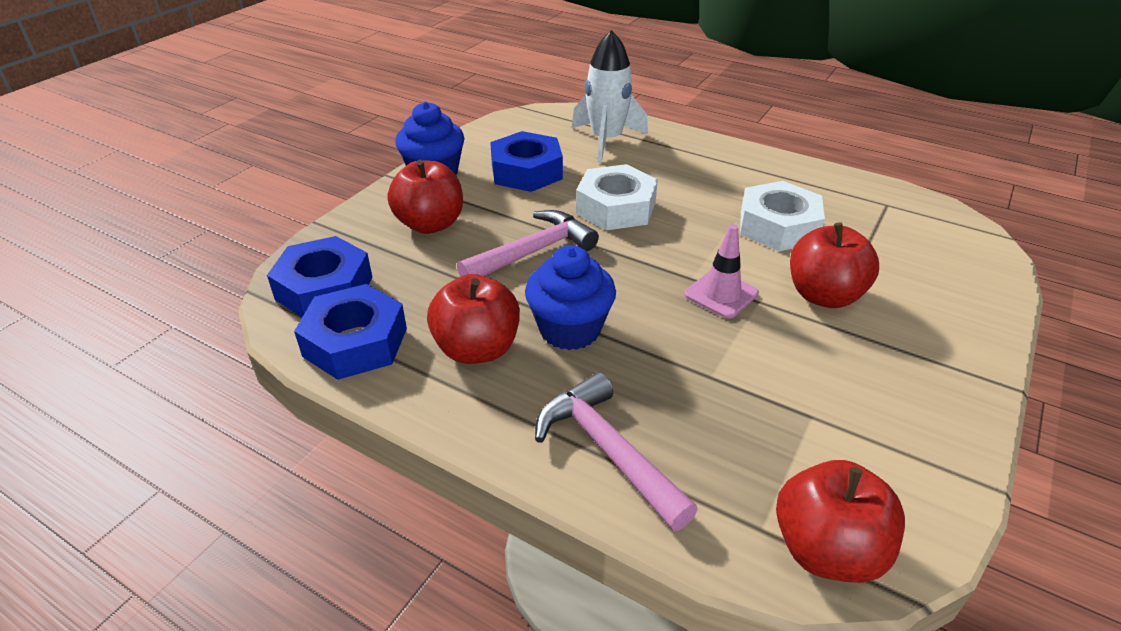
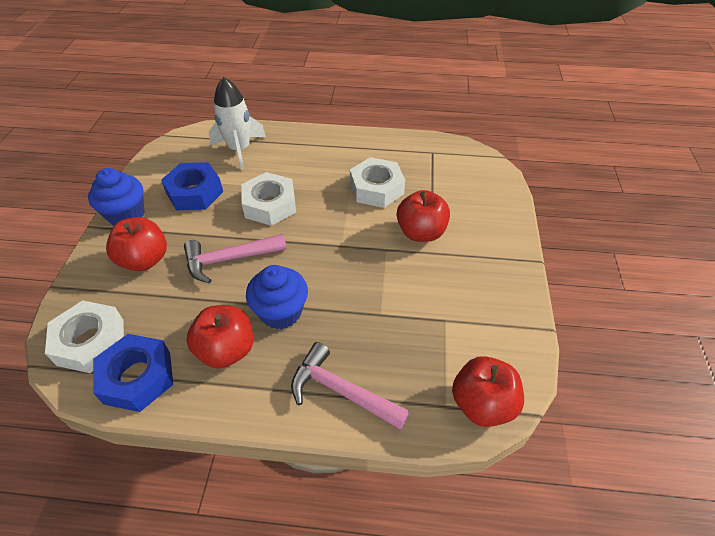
camera: 25 degrees left, 10 degrees up
(324, 288) = (91, 342): blue nut -> white nut
(533, 252) = (229, 259): pink hammer -> pink hammer turned 135 degrees counterclockwise
(721, 294) = (362, 252): pink traffic cone -> none

